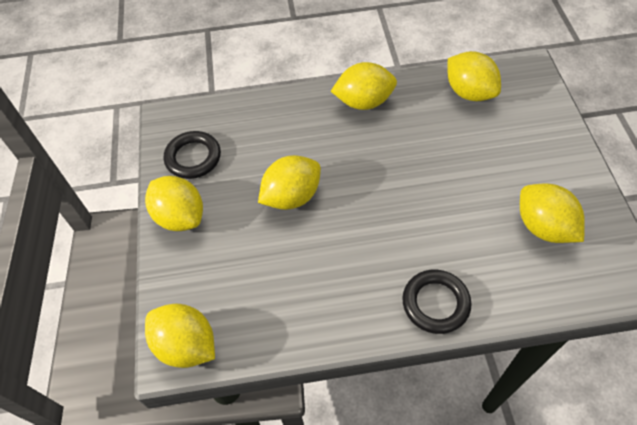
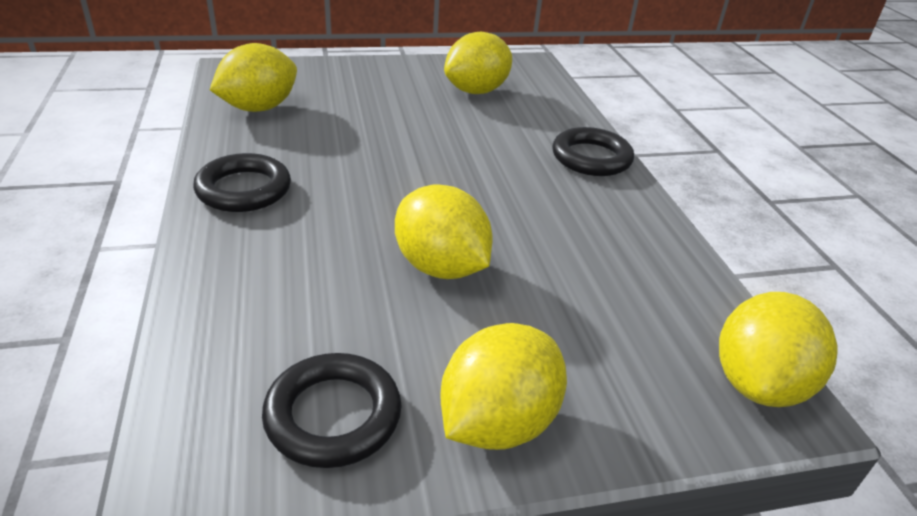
camera: 100 degrees left, 20 degrees down
(364, 102) = (244, 189): yellow lemon -> black ring

